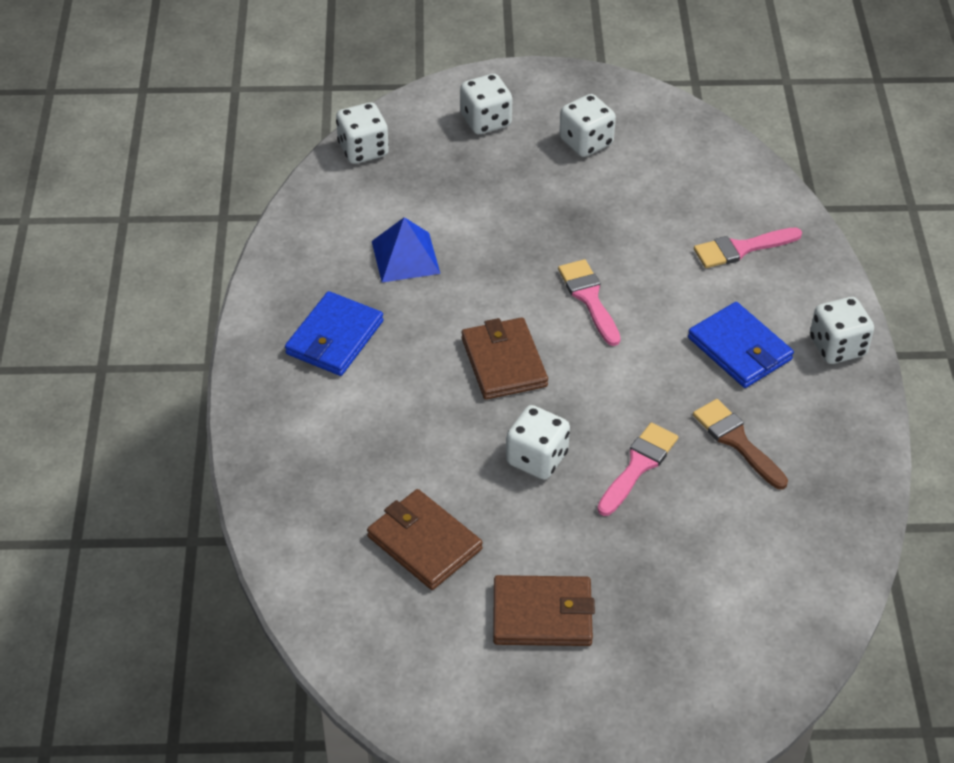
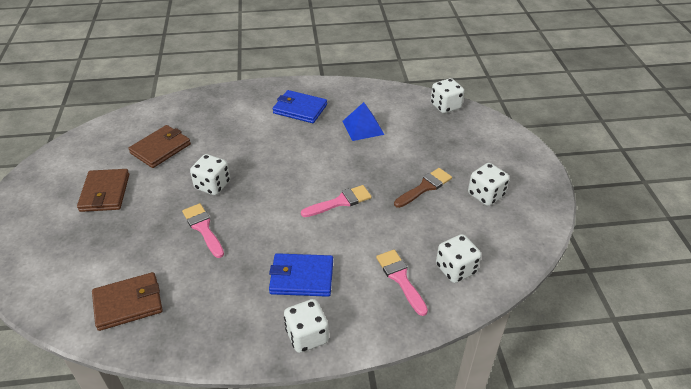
camera: 85 degrees right, 5 degrees down
(486, 121) = (489, 150): white dice -> white dice (456, 269)
(504, 362) = (285, 169): brown wallet -> brown wallet (128, 303)
(638, 466) = (203, 228): pink brush -> pink brush turned 150 degrees counterclockwise
(736, 441) = (219, 275): brown brush -> brown brush (425, 187)
(739, 349) = (301, 277): blue wallet -> blue wallet turned 45 degrees clockwise

